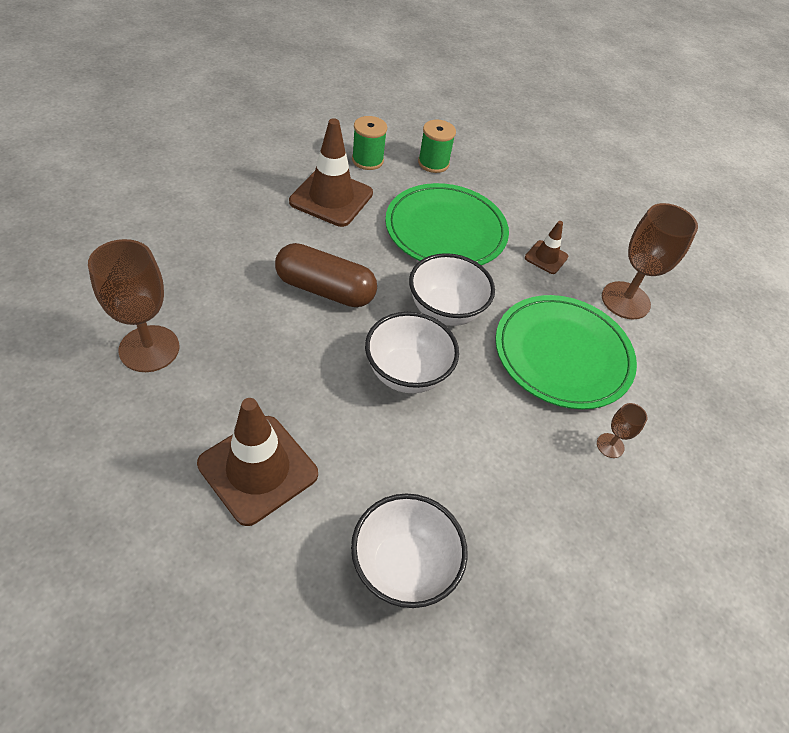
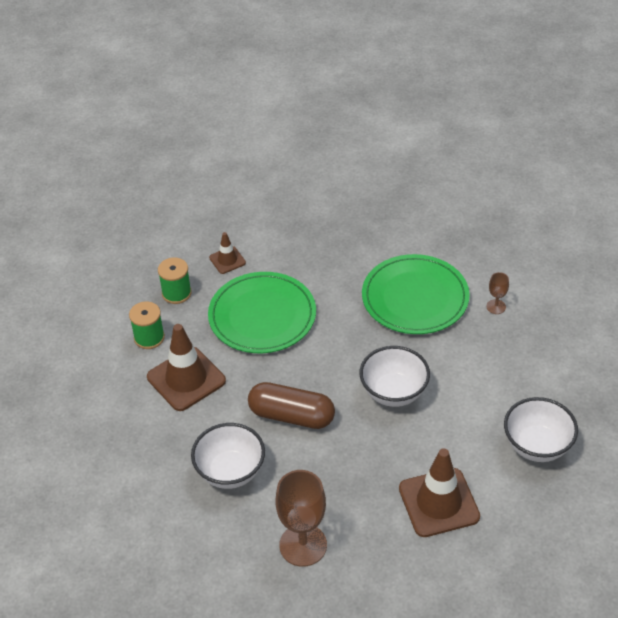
camera: 55 degrees left, 5 degrees down
(325, 289) = (291, 416): brown capsule -> brown capsule turned 60 degrees clockwise
(445, 310) = (346, 348): white bowl -> white bowl (230, 472)
(546, 257) = (321, 266): brown traffic cone -> brown traffic cone (227, 260)
(625, 300) = (383, 240): brown goblet -> none

